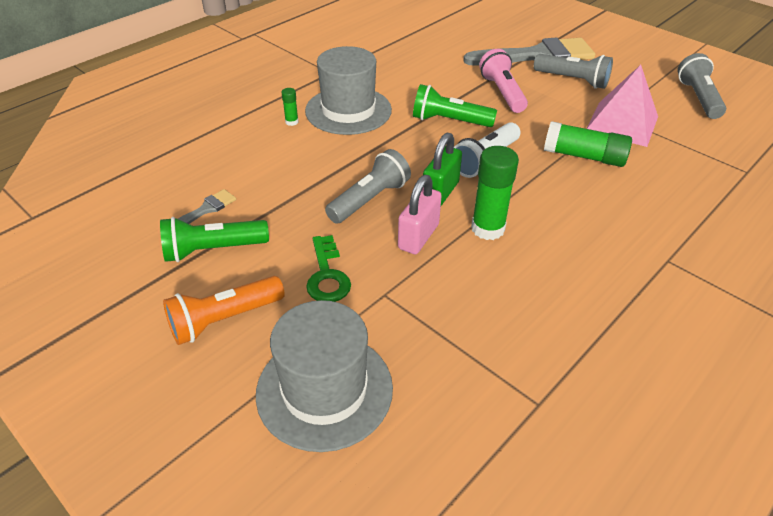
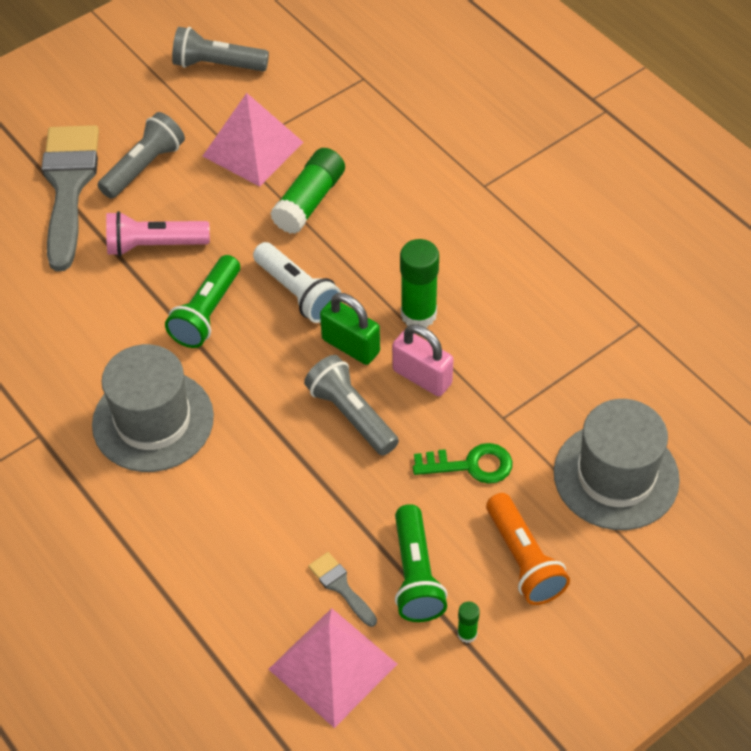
camera: 80 degrees left, 10 degrees up
(135, 212) = (333, 666): none -> pink pyramid
(292, 122) = (165, 489): green glue stick -> green glue stick (467, 634)

